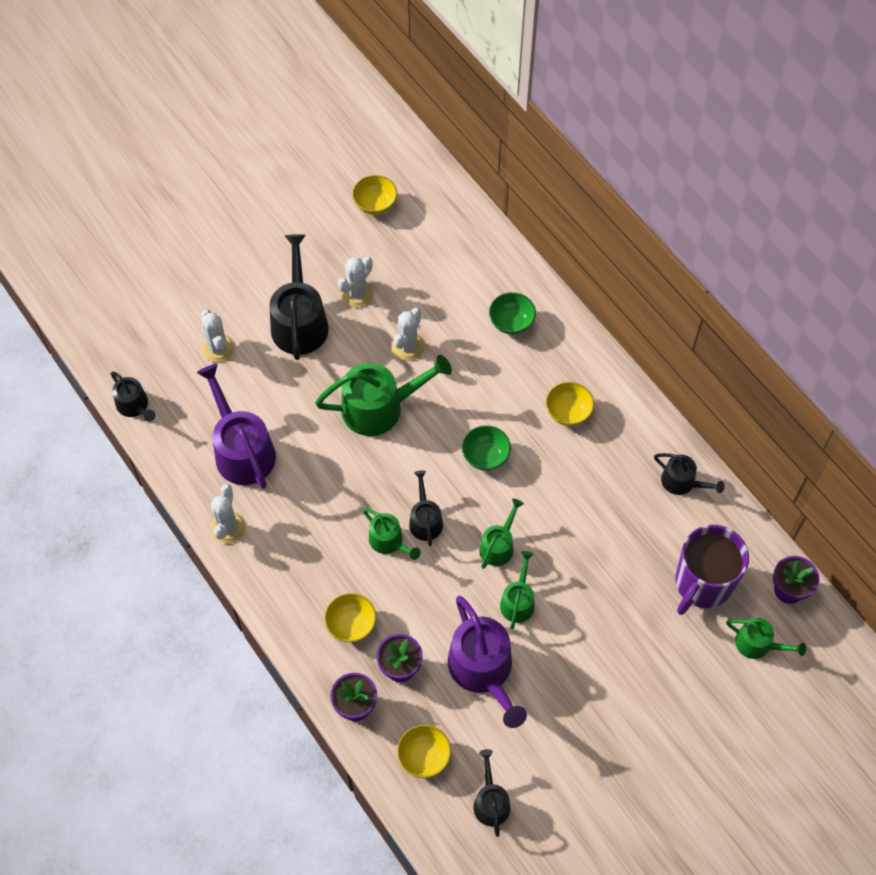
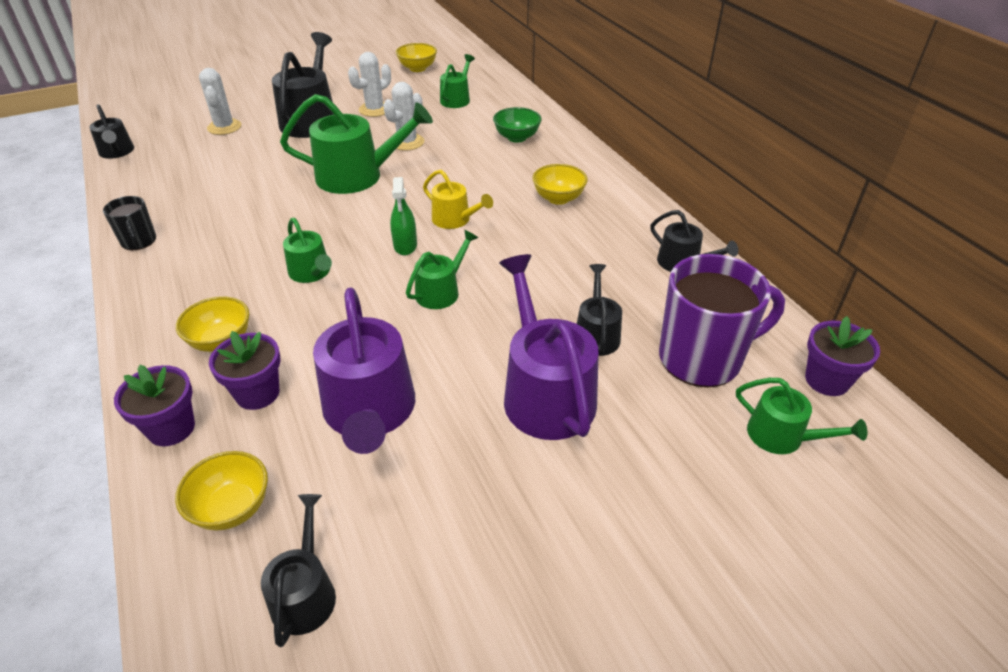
camera: 10 degrees right, 20 degrees down
(228, 527) = (139, 241): white cactus -> black mug
(241, 450) = (197, 189): purple watering can -> purple watering can (545, 392)
(425, 520) = (363, 260): black watering can -> black watering can (596, 334)
(453, 496) = (405, 245): none -> green spray bottle
(485, 456) = (455, 220): green bowl -> yellow watering can
(518, 601) = (446, 345): green watering can -> green watering can (456, 99)
(702, 583) = (702, 358): purple mug -> purple mug turned 150 degrees counterclockwise

